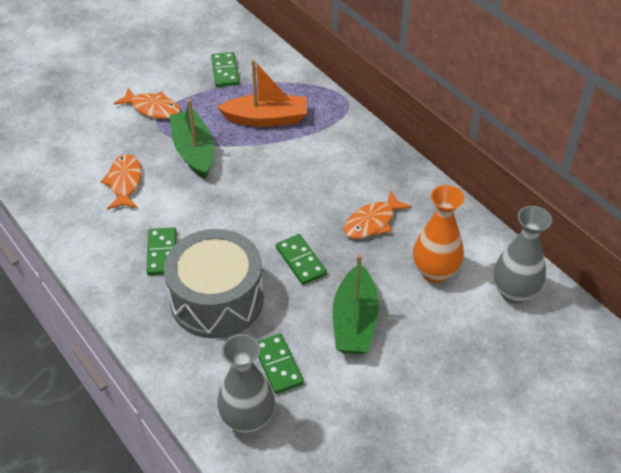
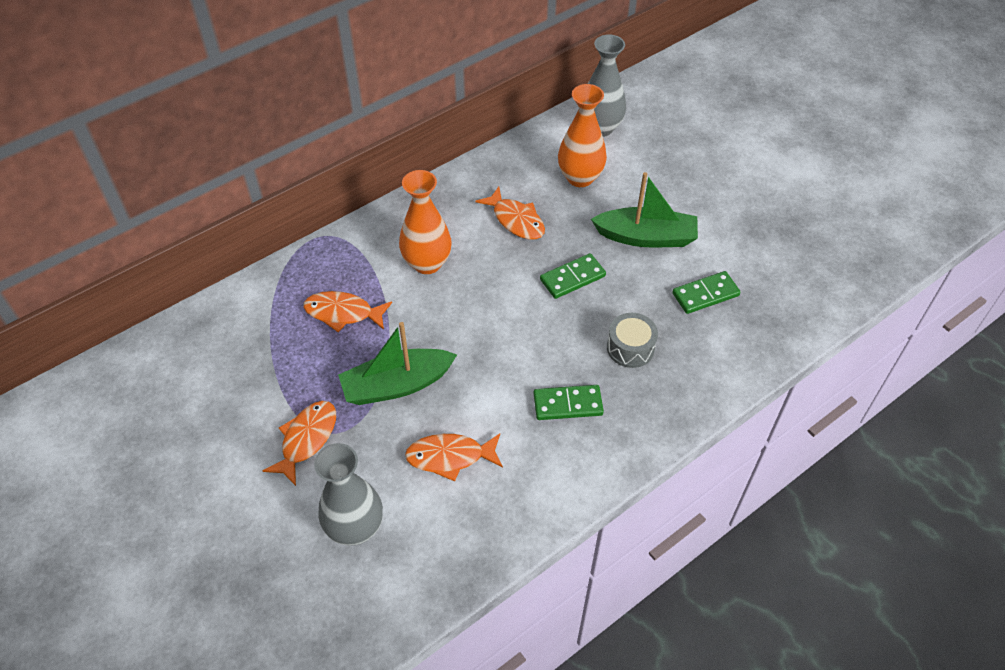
camera: 90 degrees left, 5 degrees up
(217, 299) = (630, 348): grey drum -> grey drum, size x0.47
(225, 71) = (240, 361): green domino -> none
(247, 419) = (770, 316): grey vase -> grey vase (355, 528)
(266, 118) = (343, 313): orange boat -> orange fish
(318, 164) = (427, 263): none -> orange vase

